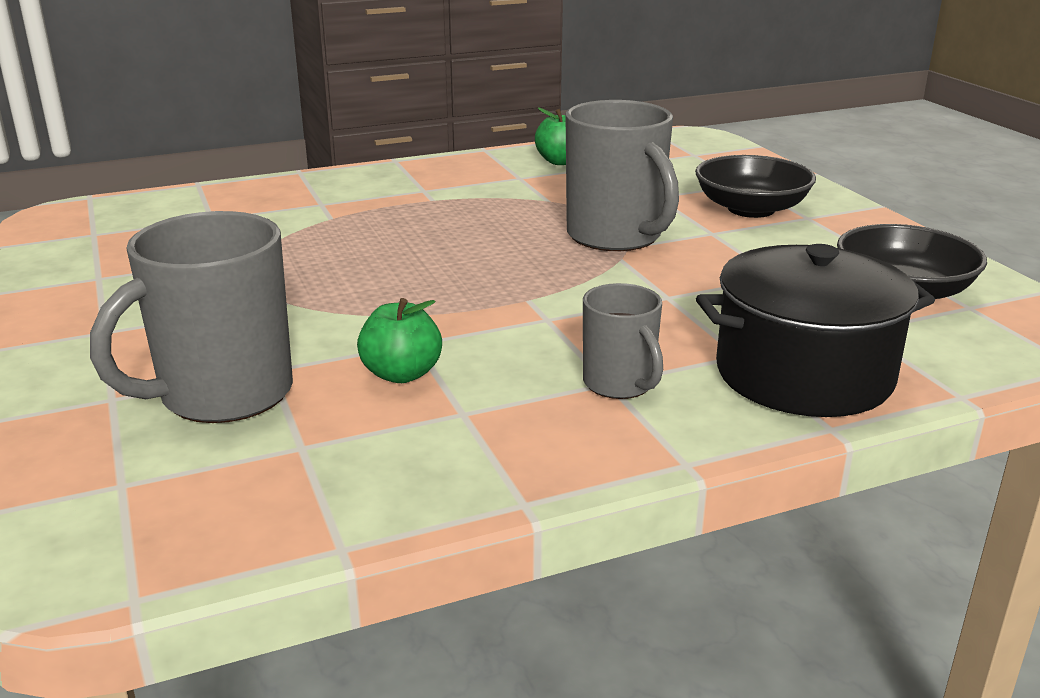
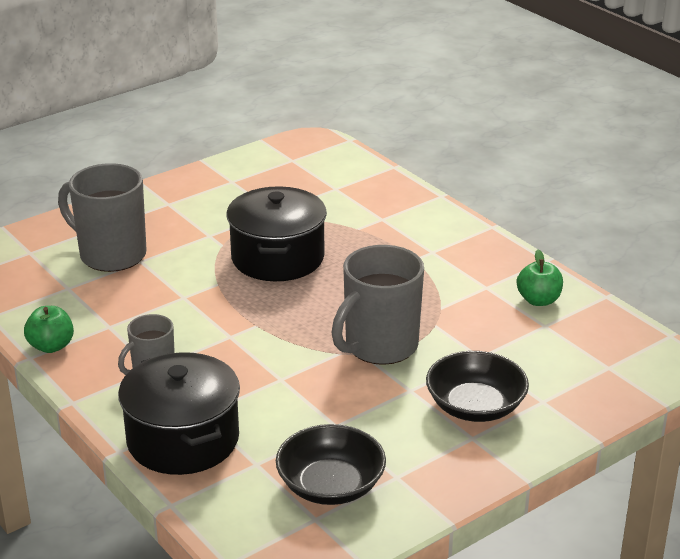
camera: 75 degrees right, 5 degrees up
(360, 269) = (277, 257): none -> black pot
(401, 374) = (145, 300): green apple -> green apple (51, 346)

